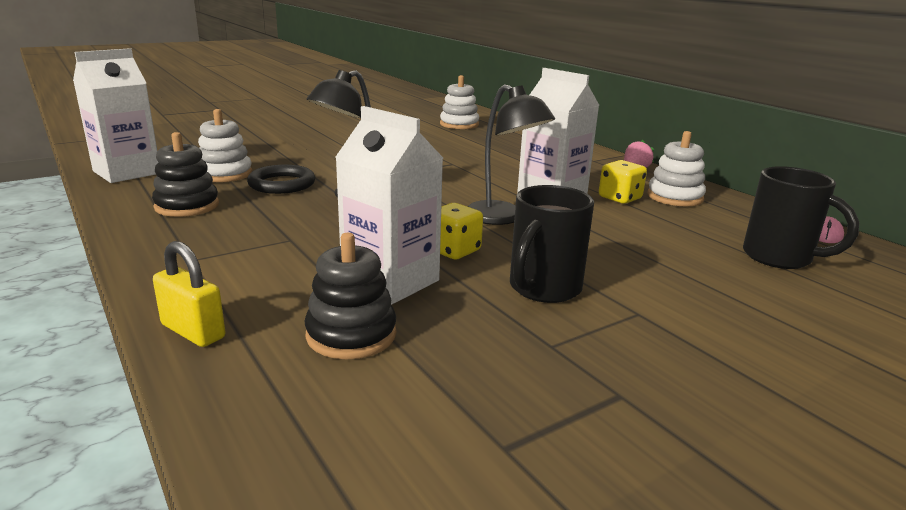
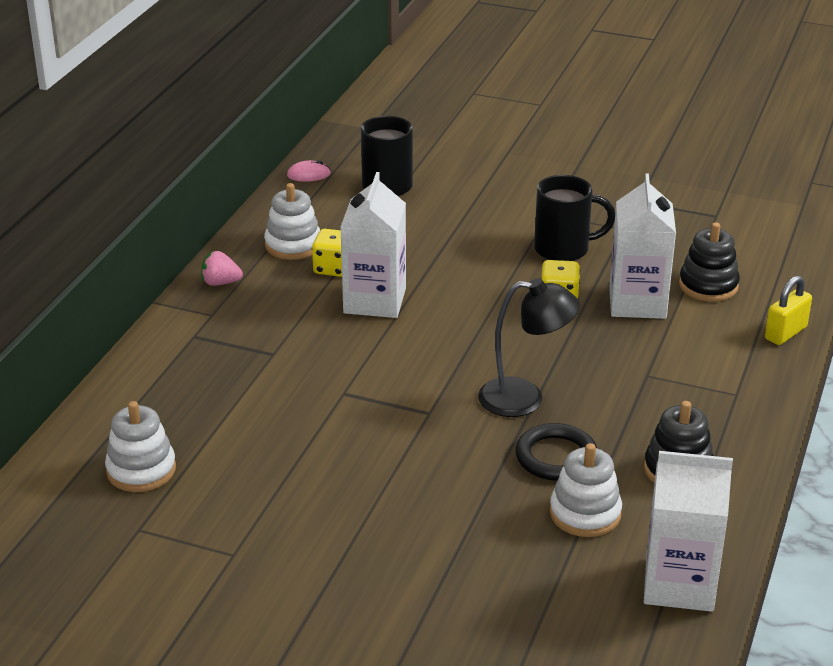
camera: 125 degrees left, 10 degrees up
(193, 331) = (785, 333): yellow padlock -> yellow padlock turned 45 degrees clockwise
(503, 218) = (465, 304): black lamp -> none

